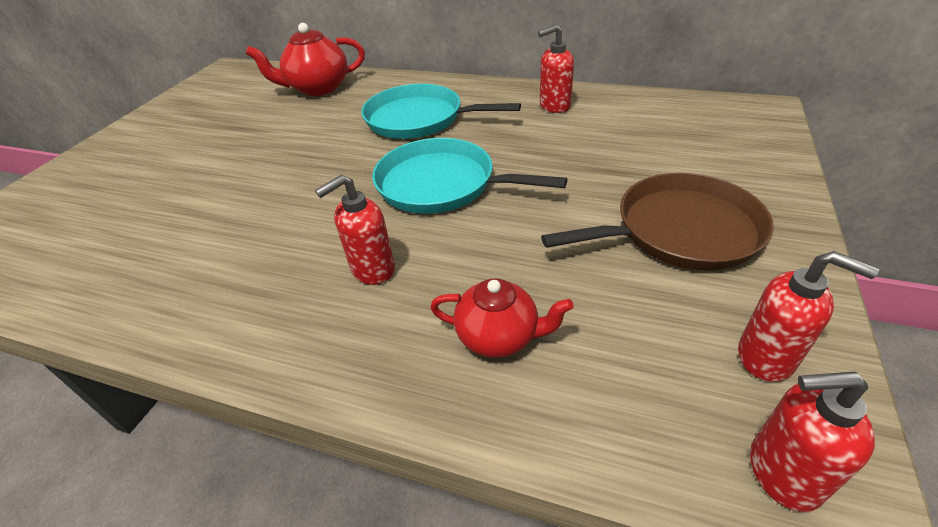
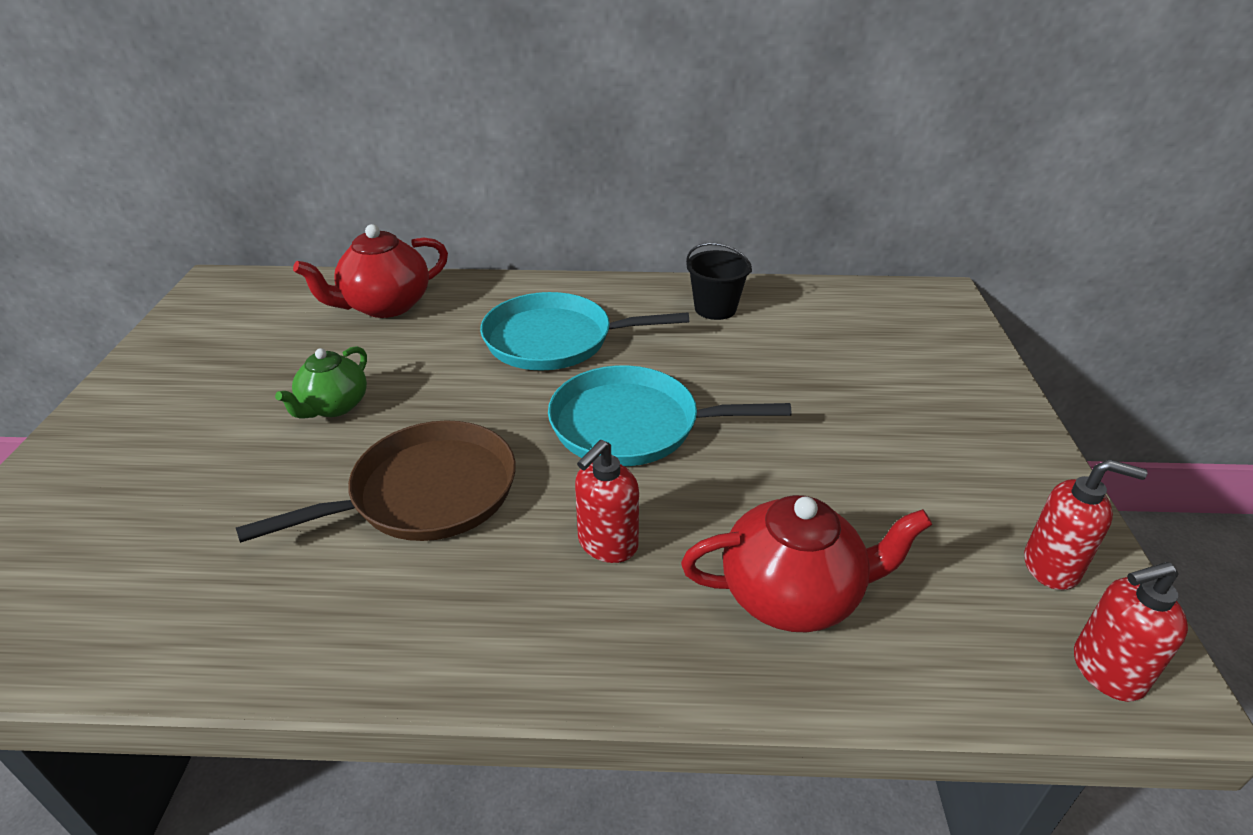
camera: 20 degrees left, 5 degrees down
(246, 149) = (334, 406): none -> green teapot
(499, 336) = (793, 595): red teapot -> red teapot, size x1.53
(554, 106) = (715, 308): red soap dispenser -> black bucket
(680, 231) = (919, 447): brown pan -> brown pan (425, 493)

